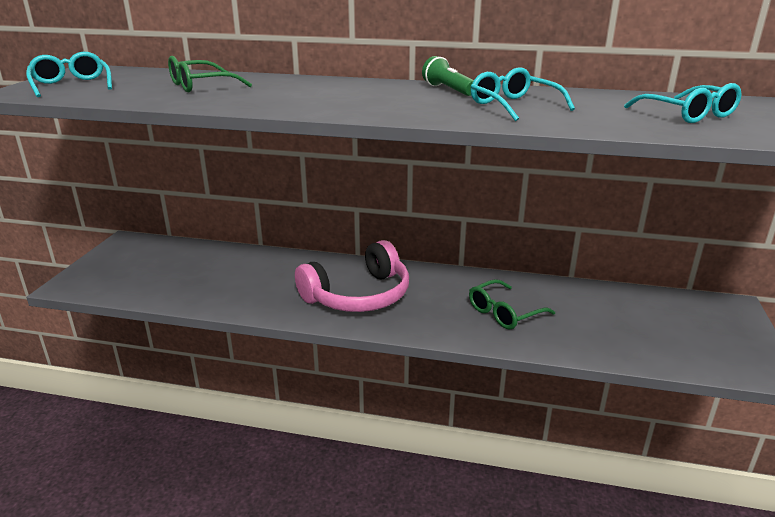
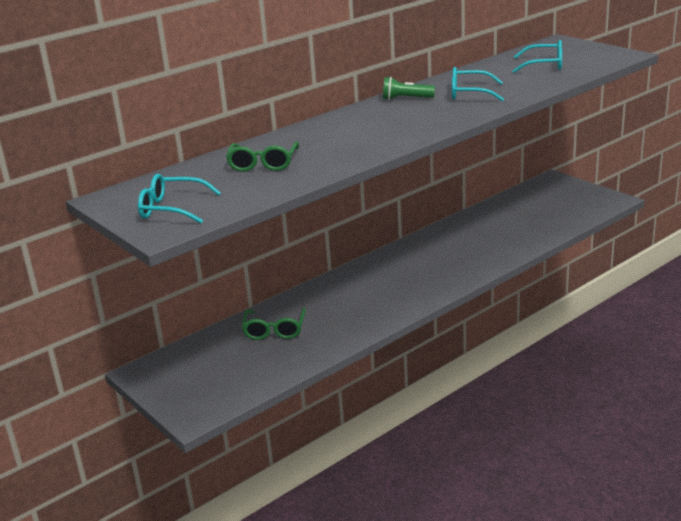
camera: 50 degrees left, 0 degrees up
(359, 296) = (392, 287): pink headphones -> none
(504, 313) = (478, 245): green glasses -> green glasses (274, 330)

